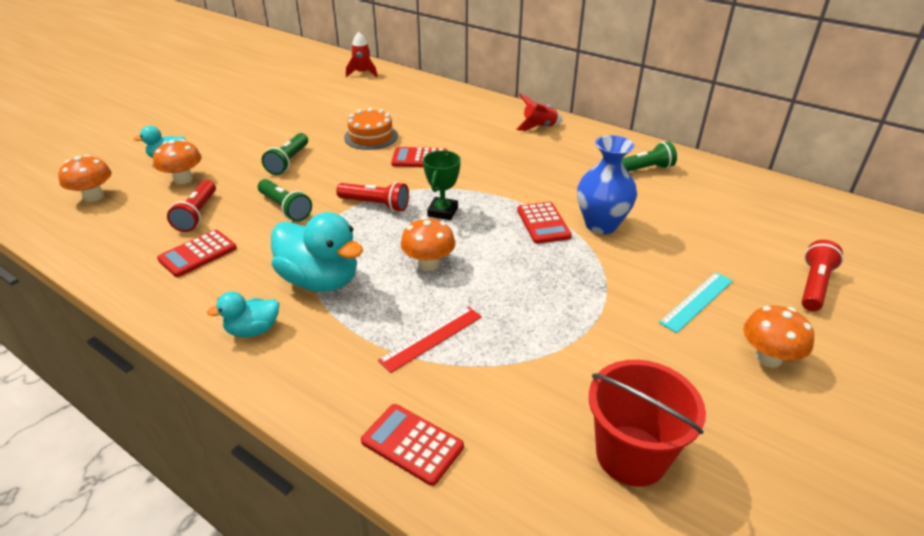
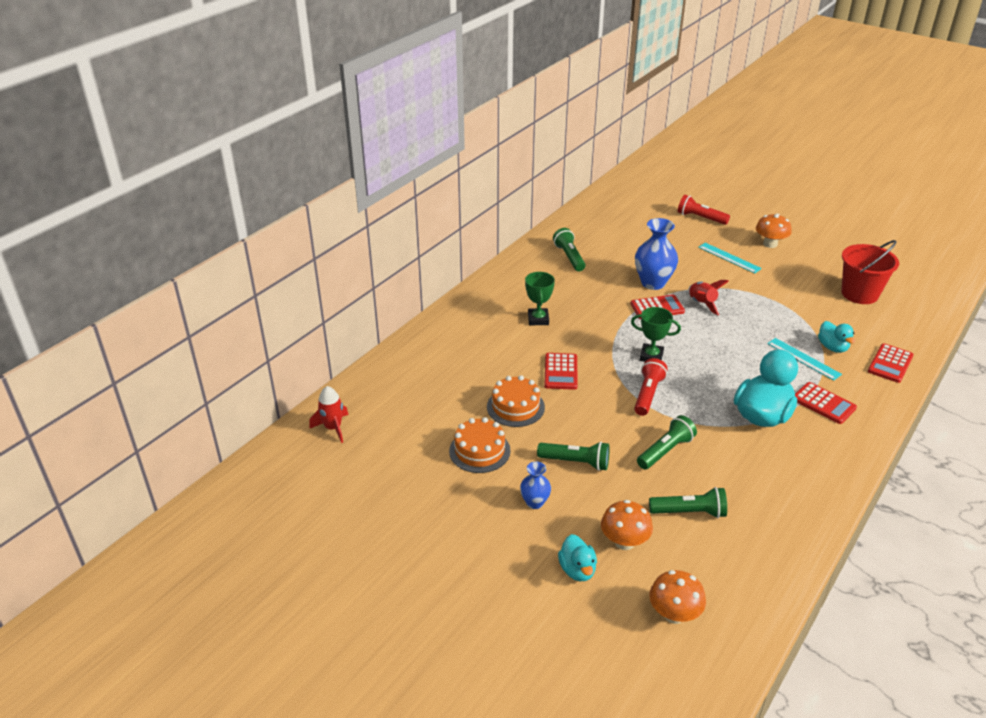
camera: 90 degrees left, 0 degrees up
(197, 214) = (689, 512): red flashlight -> green flashlight
(198, 254) = (751, 496): red calculator -> red calculator (823, 403)
(249, 143) = (535, 502): none -> blue vase
(253, 330) = (830, 443): turquoise duck -> turquoise duck (832, 347)
(319, 122) = (479, 451): none -> orange cake
(428, 263) = (724, 362): orange mushroom -> none
(431, 338) = (803, 359): red ruler -> turquoise ruler
(509, 149) = (538, 319): none -> green trophy
(539, 127) = (492, 301): red rocket -> red rocket (702, 304)

